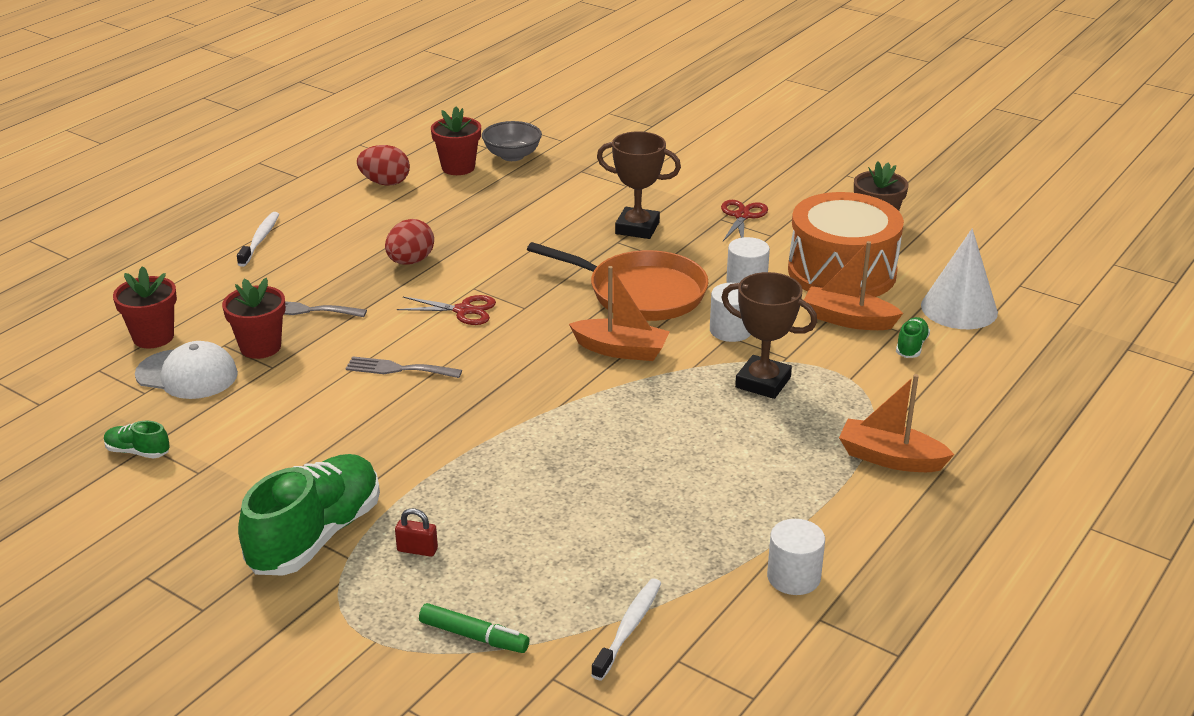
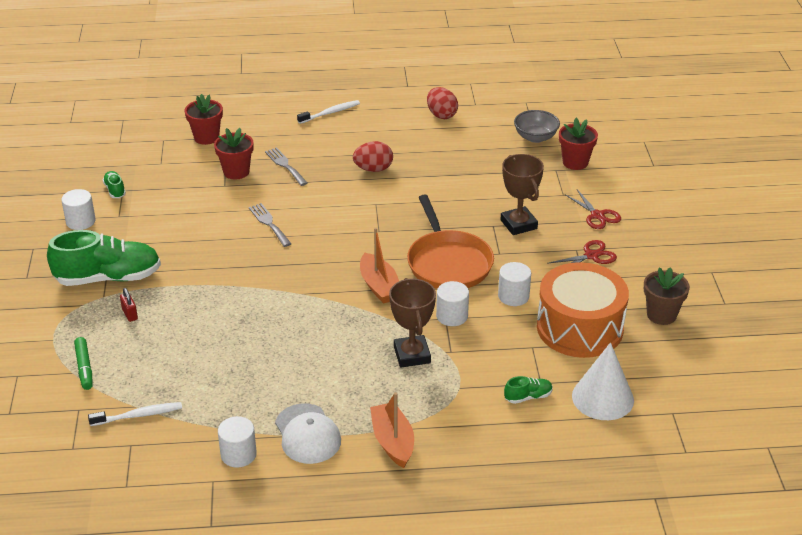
camera: 50 degrees right, 5 degrees up
(156, 508) = (80, 221): none -> white cylinder
(187, 374) = (188, 166): white cap -> white cap (307, 434)
(458, 167) = (494, 128): red flower pot -> red flower pot (575, 162)
(463, 310) = (349, 213): red scissors -> red scissors (597, 215)
(848, 320) = (525, 356): orange boat -> none

